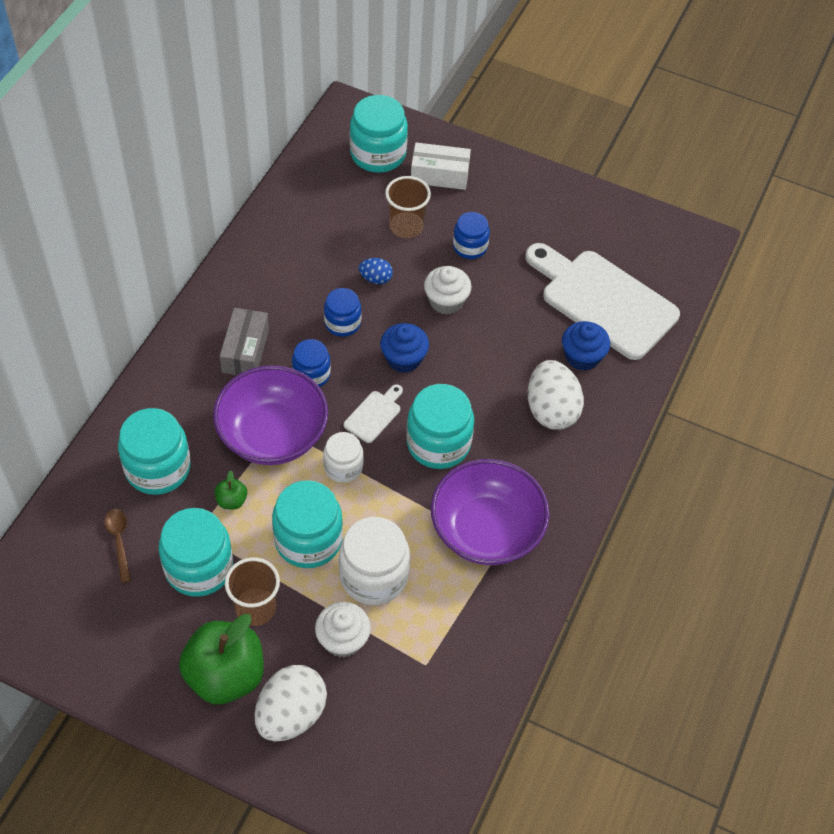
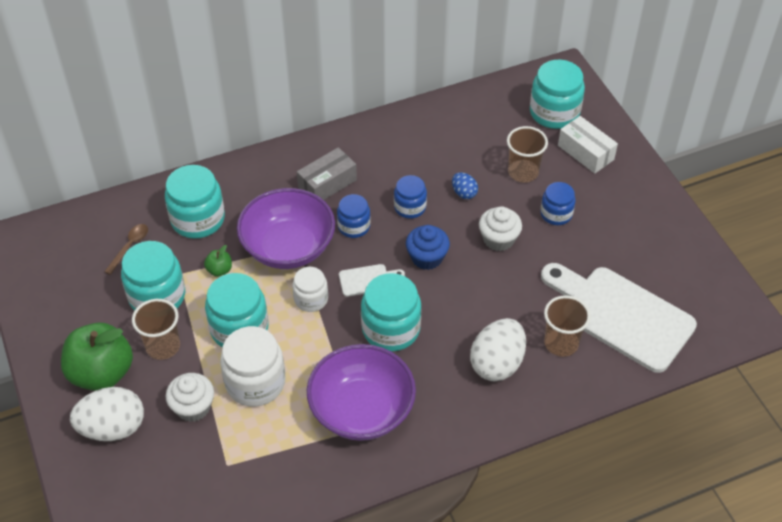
camera: 45 degrees right, 5 degrees down
(582, 357) = (561, 343): blue cupcake -> brown cup
(603, 301) = (620, 315): white cutting board -> white cutting board turned 45 degrees counterclockwise

